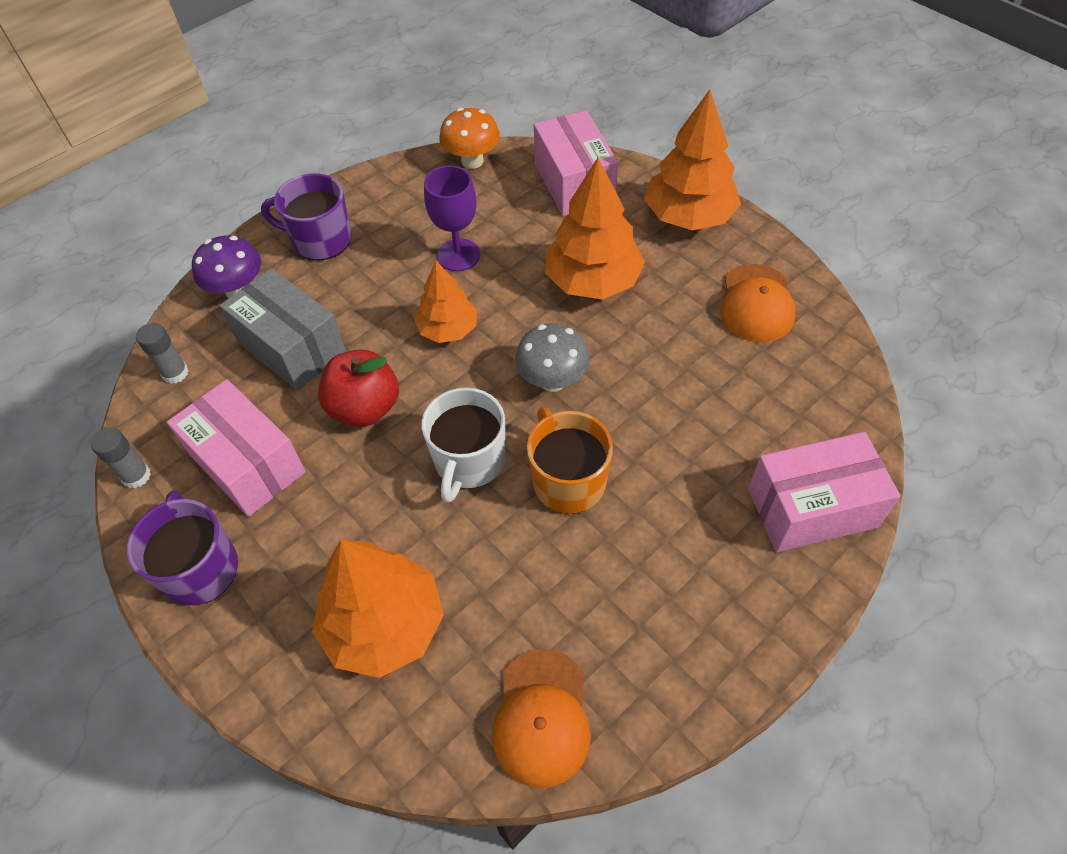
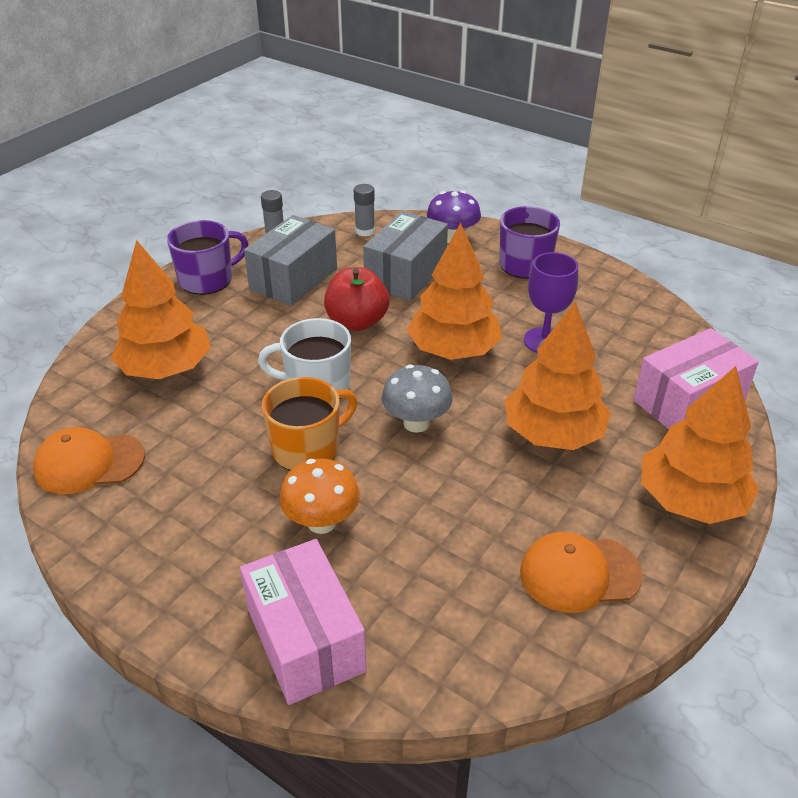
camera: 75 degrees right, 15 degrees down
(247, 463) = (294, 279): pink box -> grey box
(448, 329) = (453, 350): orange tree -> orange tree, size x1.61
(472, 161) = (674, 328): orange mushroom -> orange mushroom (322, 522)

